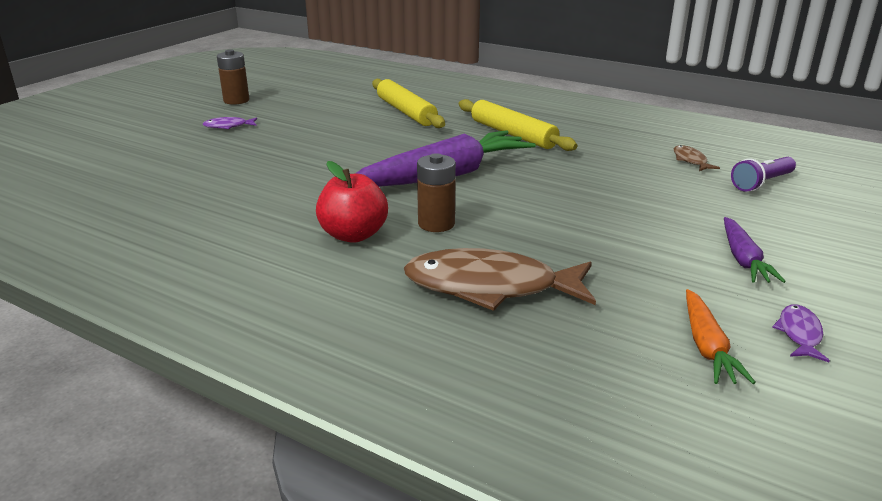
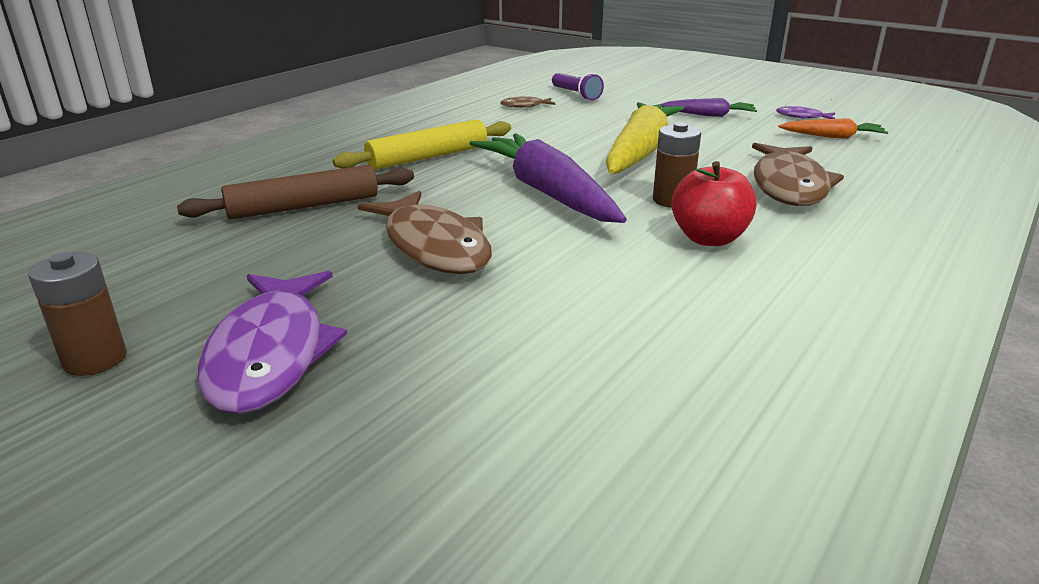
camera: 85 degrees left, 0 degrees up
(228, 126) = (270, 354): purple fish -> purple fish, size x2.31
(344, 147) = (434, 246): none -> brown fish
(406, 112) = (303, 206): yellow rolling pin -> brown rolling pin
(568, 213) = (639, 152): none -> yellow carrot

